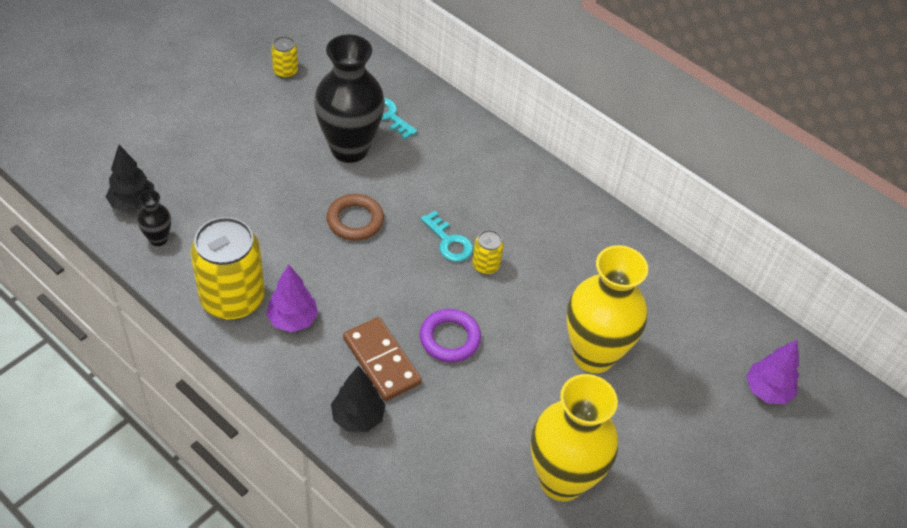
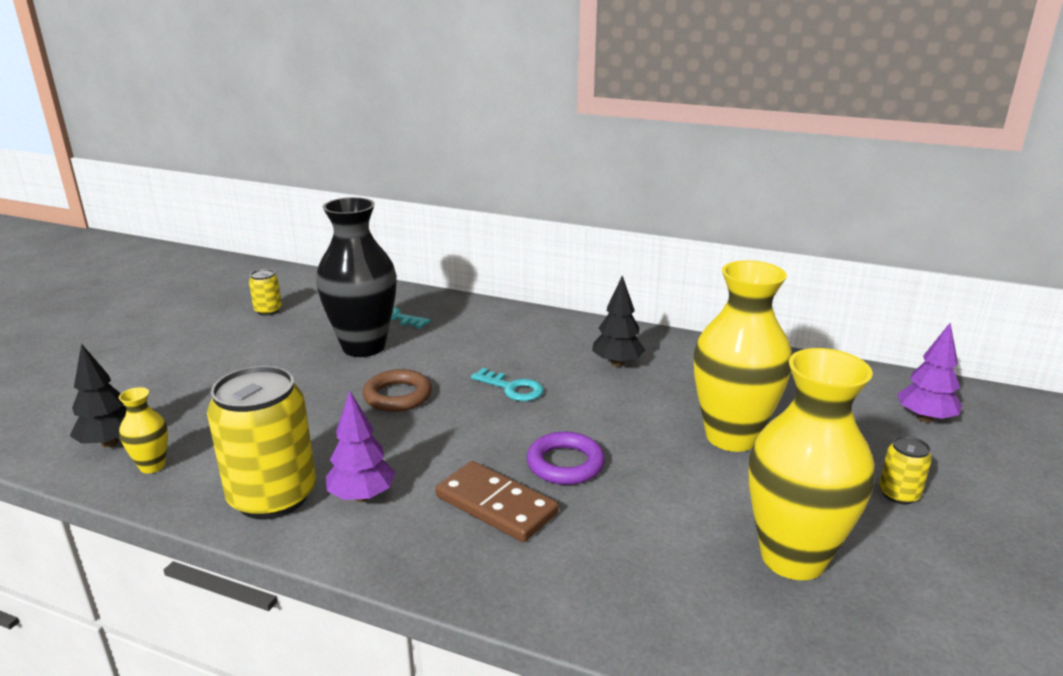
camera: 15 degrees left, 25 degrees down
(158, 239) = (152, 466): black vase -> yellow vase
(358, 417) = (497, 570): black tree -> black tree (617, 363)
(485, 265) = (564, 396): yellow can -> yellow can (898, 494)

